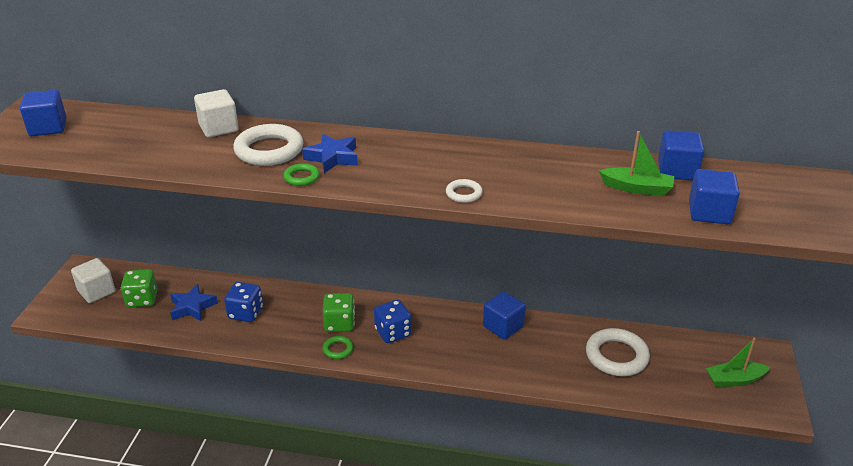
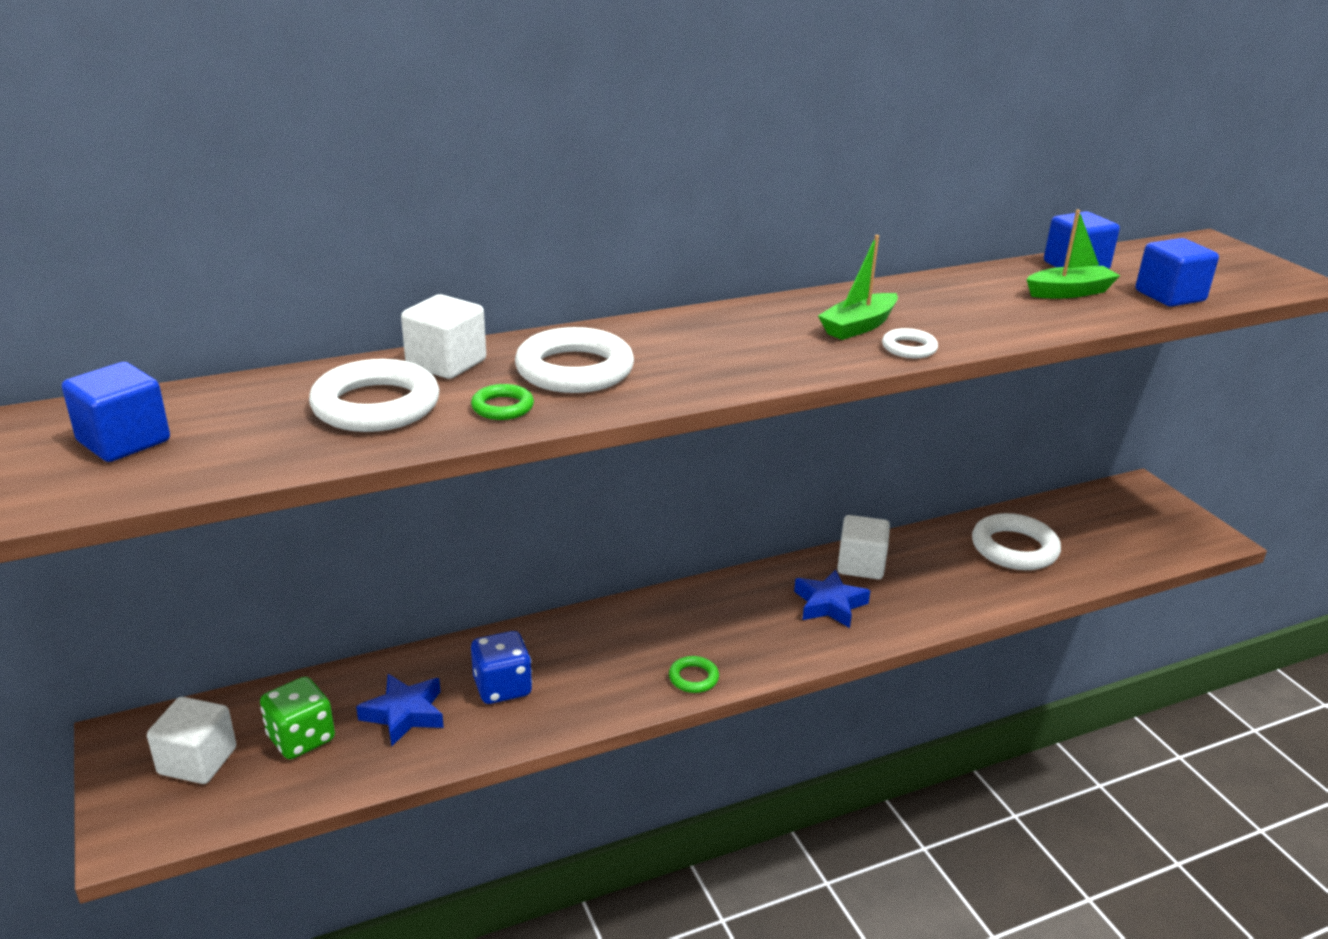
camera: 35 degrees left, 5 degrees down
(159, 141) = (376, 405): none -> white ring
(301, 177) = (679, 388): green ring -> green ring (502, 407)
(332, 158) = (680, 354): blue star -> blue star (829, 604)
(339, 324) = (656, 645): green dice -> none
(393, 333) = (740, 627): blue dice -> none
(503, 326) = (861, 565): blue cube -> white cube
(734, 380) = (1145, 526): green boat -> green boat (858, 326)

